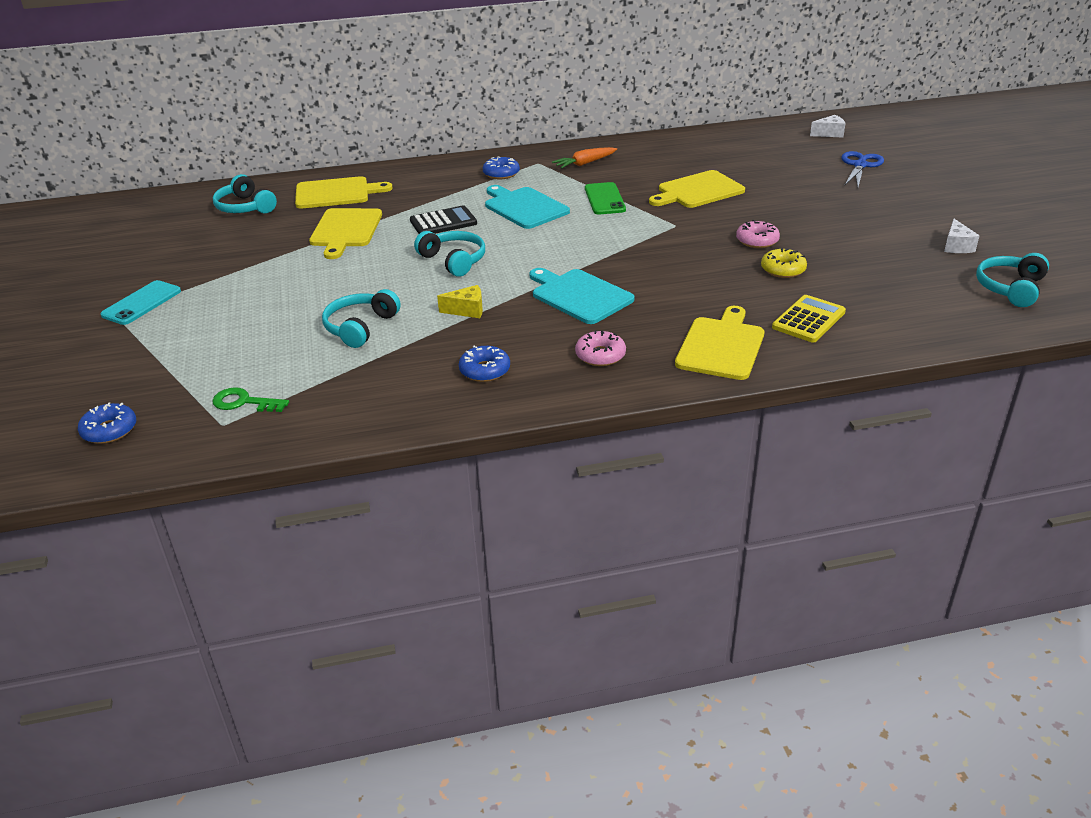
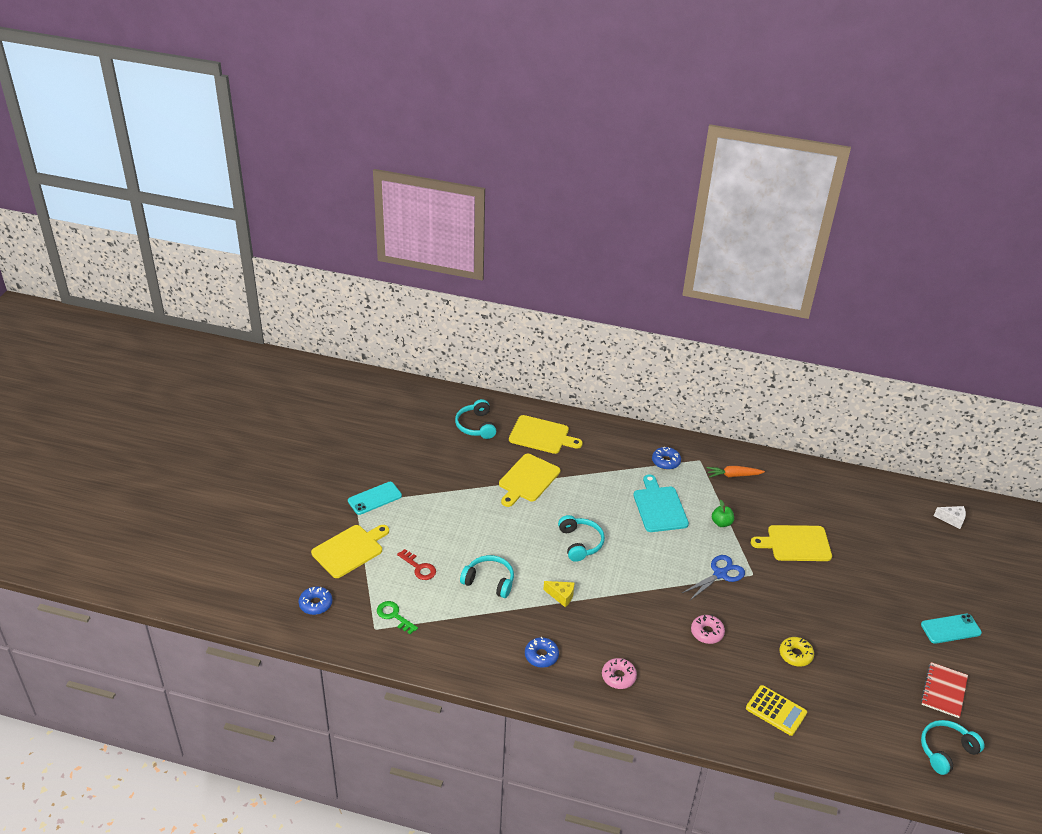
camera: 25 degrees right, 5 degrees up
(250, 345) = (419, 567): none -> red key
(360, 327) = (489, 581): turquoise headphones -> turquoise headphones turned 60 degrees clockwise
(443, 222) = (595, 499): black calculator -> none
(579, 295) = (640, 615): turquoise cutting board -> none
(604, 199) = (721, 523): green phone -> green apple
(721, 346) = (700, 706): yellow cutting board -> yellow cutting board (350, 550)
(757, 241) = (799, 617): pink donut -> pink donut (707, 632)
(808, 320) = (776, 711): yellow calculator -> yellow calculator turned 60 degrees clockwise
(860, 165) = (945, 569): blue scissors -> blue scissors (720, 574)
(911, 202) = (950, 629): none -> turquoise phone
(956, 246) = (944, 691): white cheese -> red notebook

